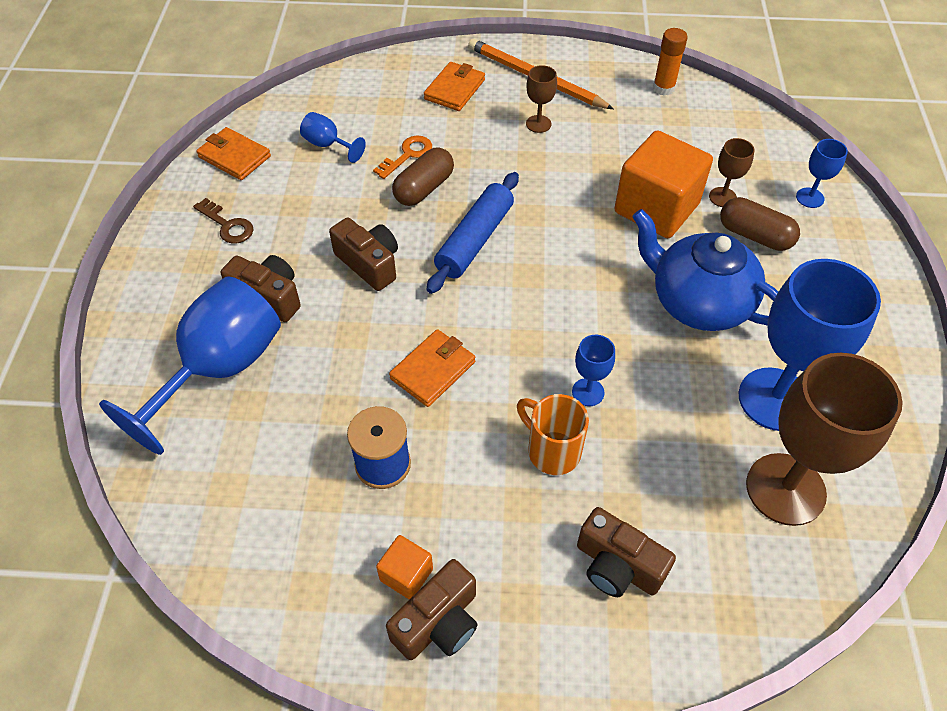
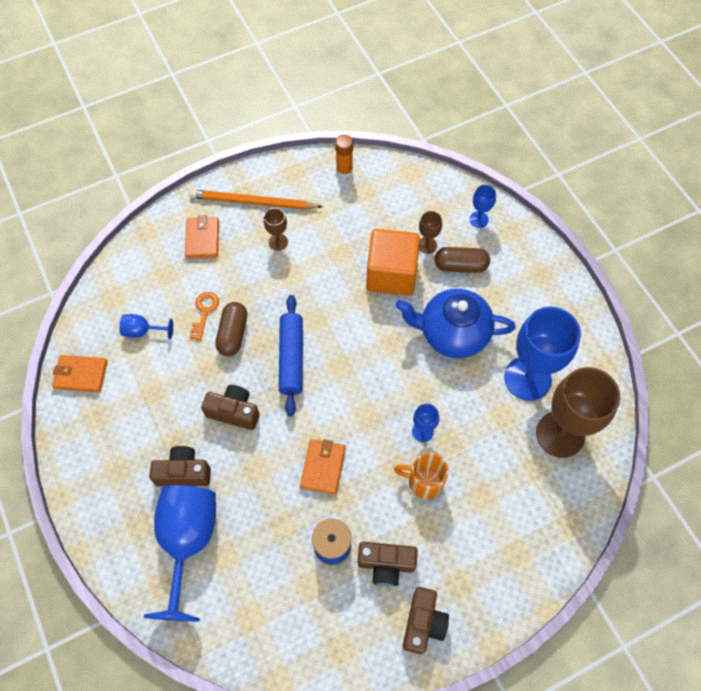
camera: 30 degrees left, 10 degrees up
(227, 225) = (116, 433): brown key -> none
(406, 574) = (388, 606): orange cube -> none
(617, 566) = (498, 532): brown camera -> brown camera (386, 564)

